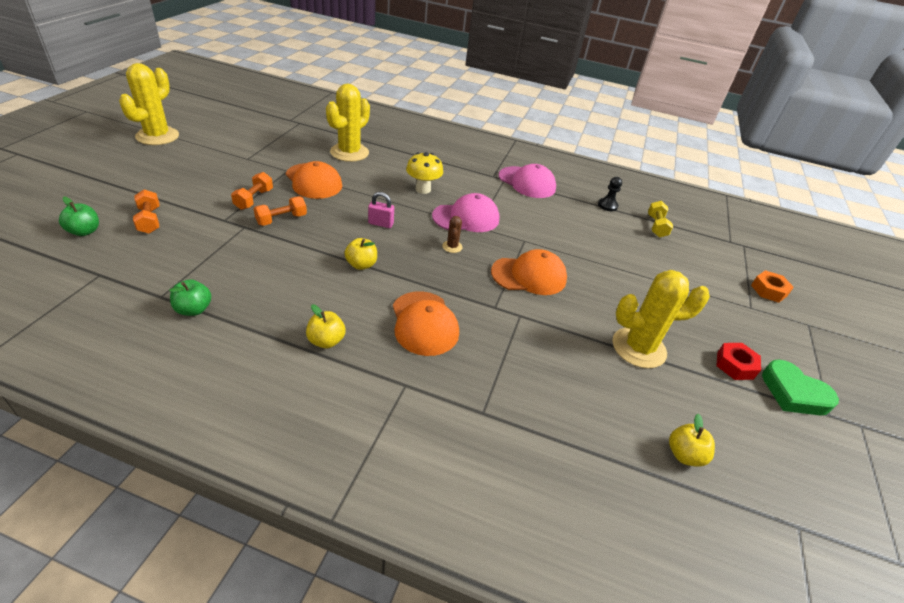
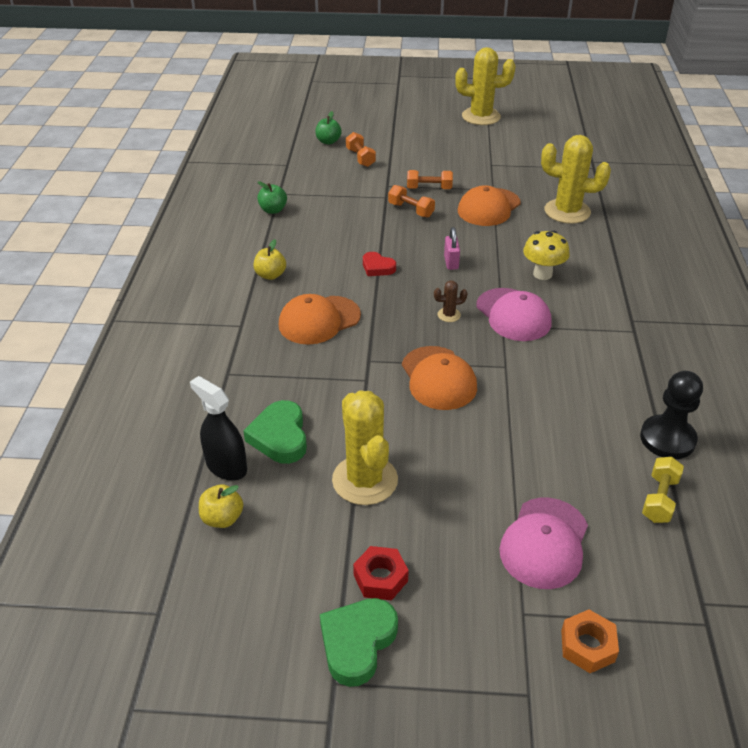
camera: 80 degrees right, 0 degrees up
(149, 220) = (360, 158): orange dumbbell -> orange dumbbell turned 75 degrees counterclockwise
(361, 265) = (377, 267): yellow apple -> red heart
(527, 182) = (647, 352): pink cap -> pink cap (544, 543)
(583, 390) = (280, 437): none -> green heart
(607, 205) = (667, 439): black pawn -> black pawn, size x1.72
(619, 439) = (226, 466): none -> black spray bottle
(656, 226) = (659, 499): yellow dumbbell -> yellow dumbbell turned 60 degrees counterclockwise

